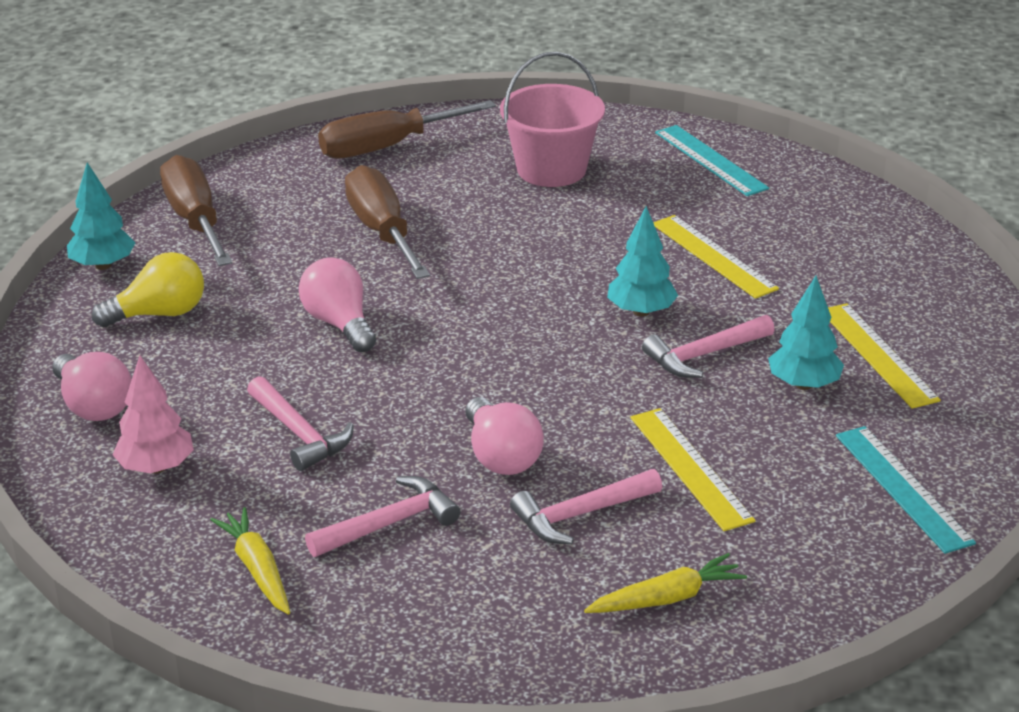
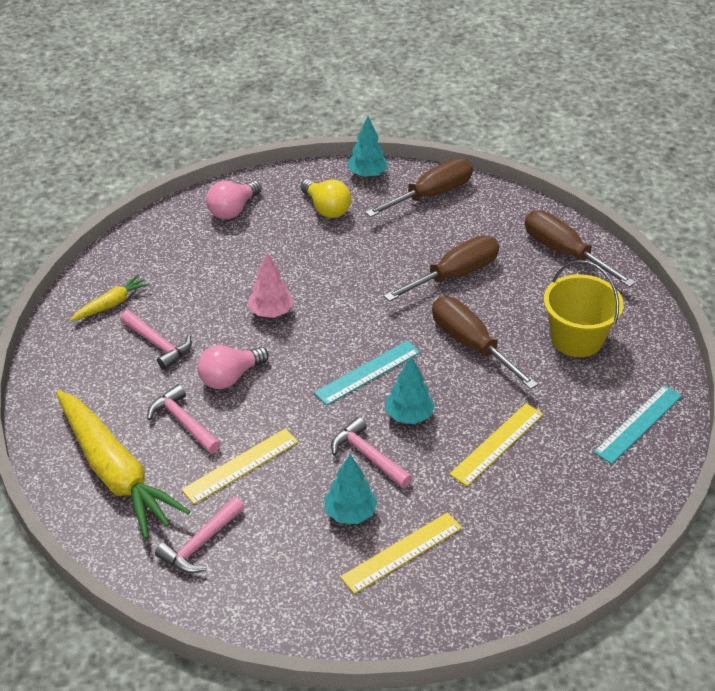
camera: 75 degrees right, 10 degrees up
(156, 467) = (186, 247): pink tree -> pink tree (271, 312)
(299, 433) = (229, 291): pink hammer -> pink hammer (201, 543)
(339, 324) = (343, 281): pink light bulb -> none
(526, 243) = (471, 344): none -> brown screwdriver
(551, 169) = (576, 338): pink bucket -> yellow bucket
(667, 598) = (115, 472): yellow carrot -> yellow carrot, size x2.15
(902, 488) = (246, 578): turquoise ruler -> turquoise ruler (367, 372)

